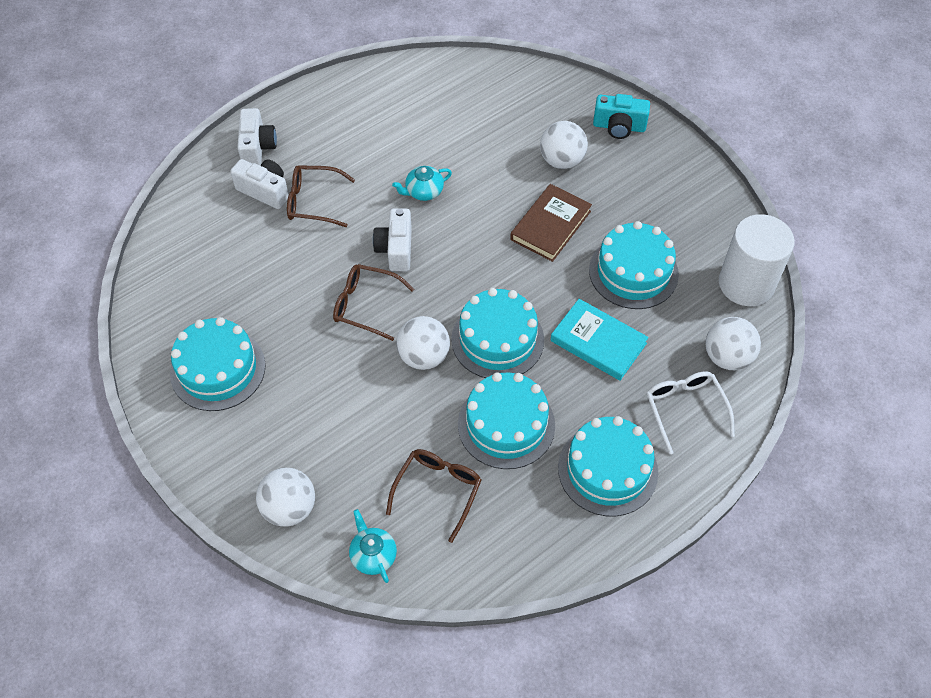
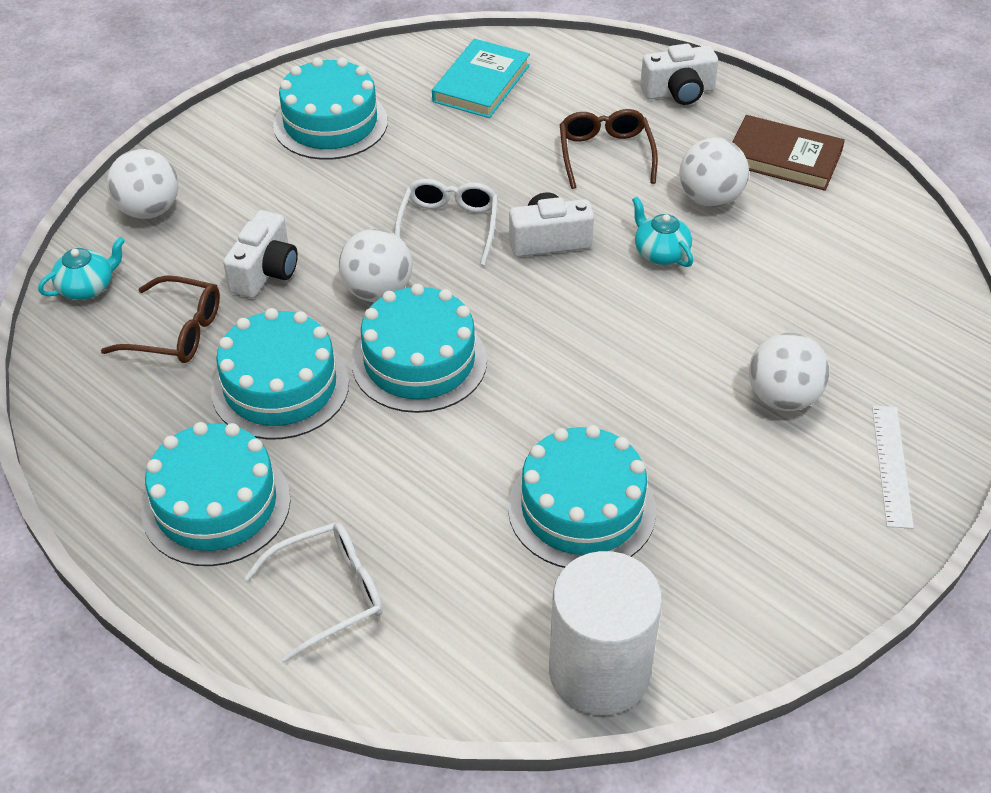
camera: 80 degrees right, 10 degrees down
(265, 191) = (608, 111): white camera -> white camera (265, 272)
(365, 305) = (449, 226): brown glasses -> white glasses
(550, 225) = (644, 397): brown book -> brown book (783, 158)
(598, 342) = (436, 475): turquoise book -> turquoise book (481, 83)
(619, 127) = (891, 465): turquoise camera -> white ruler
(727, 357) = (438, 648): white ball -> white ball (710, 199)

